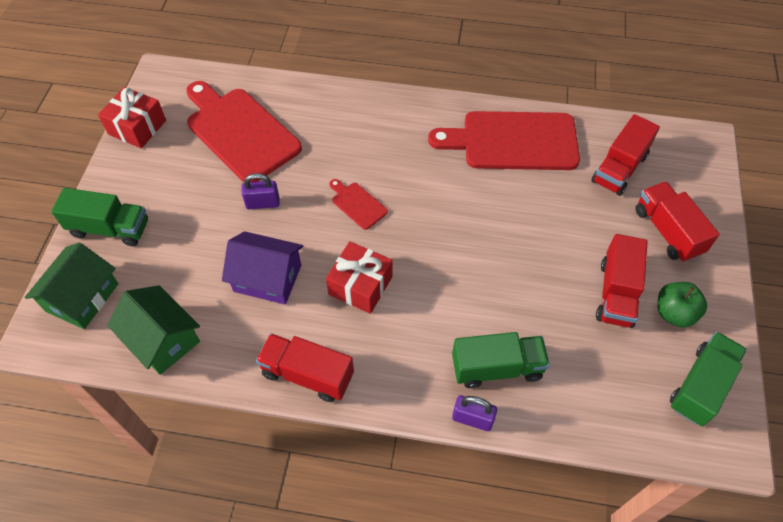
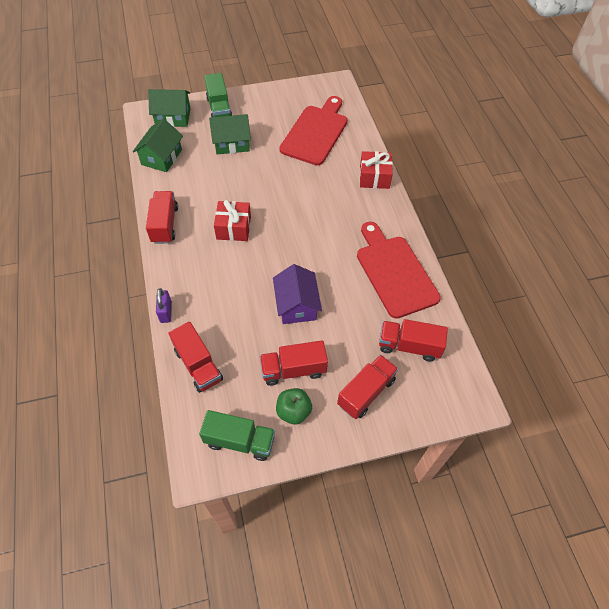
camera: 65 degrees right, 0 degrees up
(137, 127) = (292, 90): red gift -> red gift (374, 177)
(194, 235) = (231, 143): none -> green house
(263, 203) = (269, 163): purple padlock -> none
(267, 278) = (219, 184): purple house -> purple house (296, 305)
(357, 204) = (292, 206): red cutting board -> none
(497, 368) = (205, 315): green truck -> none
(575, 401) = (198, 365): none -> red truck

